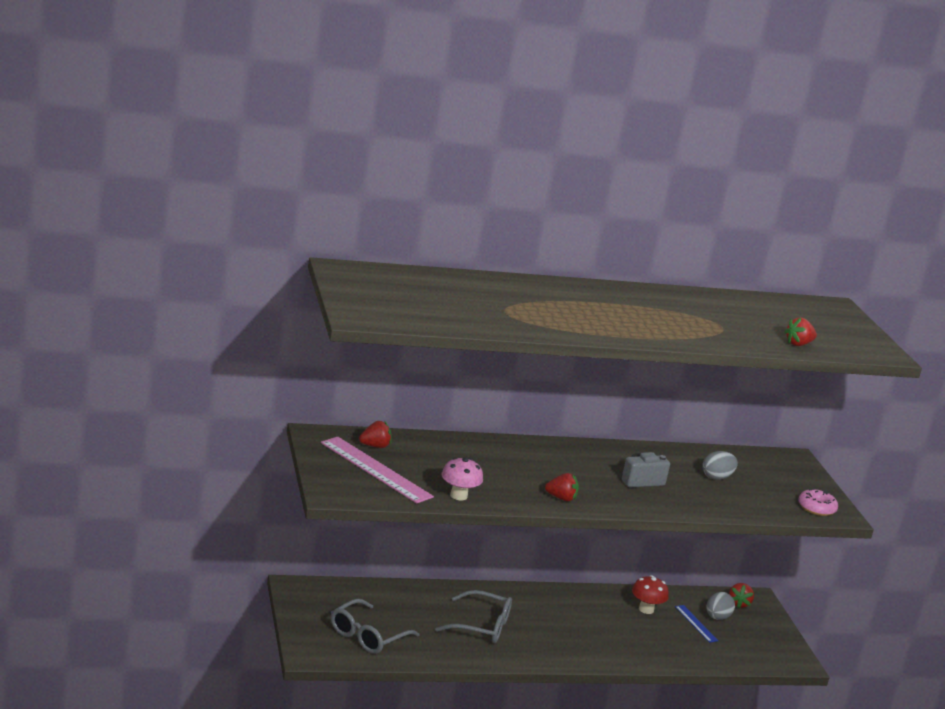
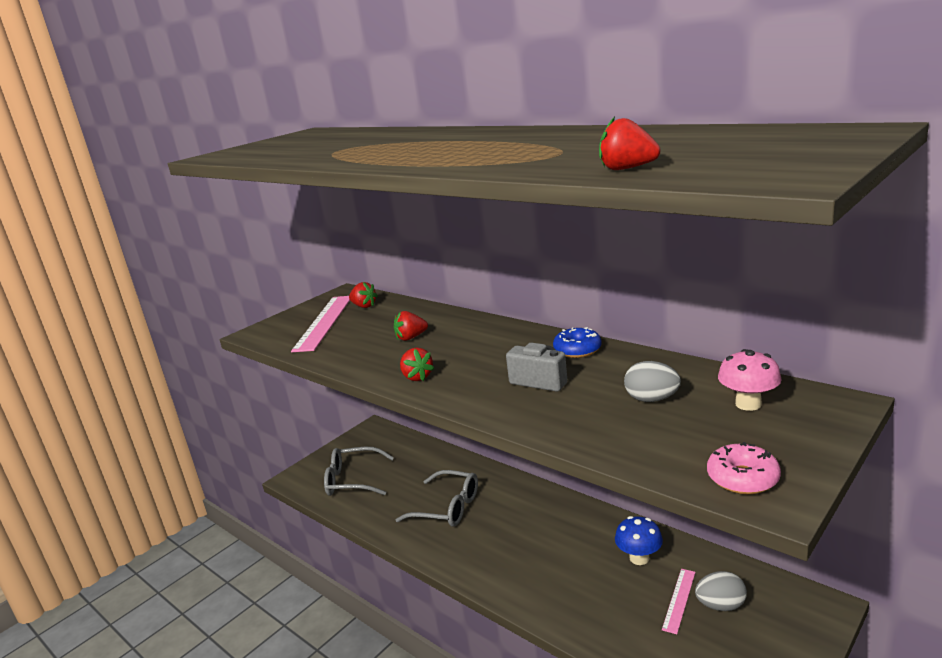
camera: 60 degrees right, 0 degrees up
(458, 496) = (335, 354): pink mushroom -> pink mushroom (748, 404)
(482, 626) = (448, 508): grey glasses -> grey glasses turned 45 degrees counterclockwise
(620, 453) = (577, 350): none -> blue donut
(646, 609) = (639, 558): red mushroom -> blue mushroom
(696, 623) = (679, 600): blue ruler -> pink ruler
(738, 603) = (781, 602): red strawberry -> red strawberry (411, 338)

